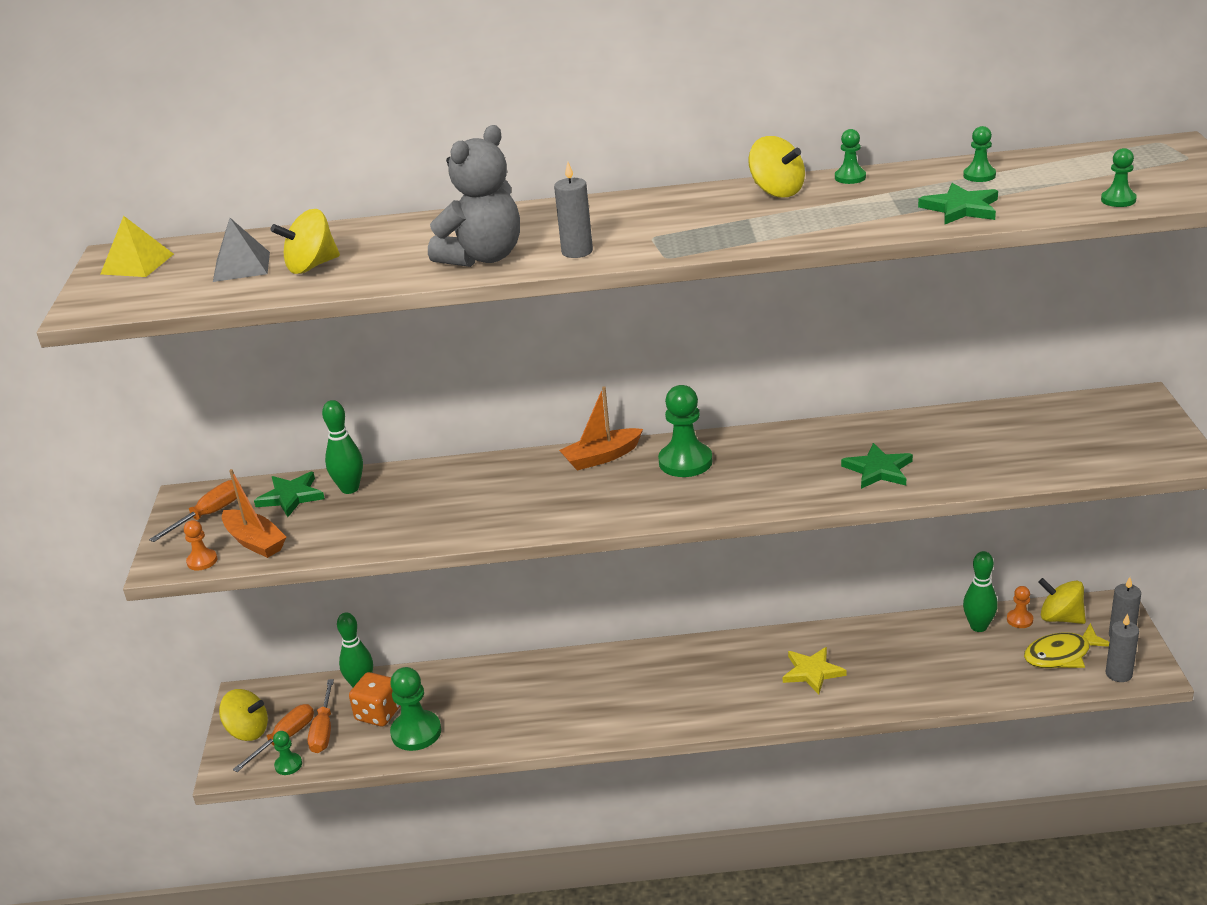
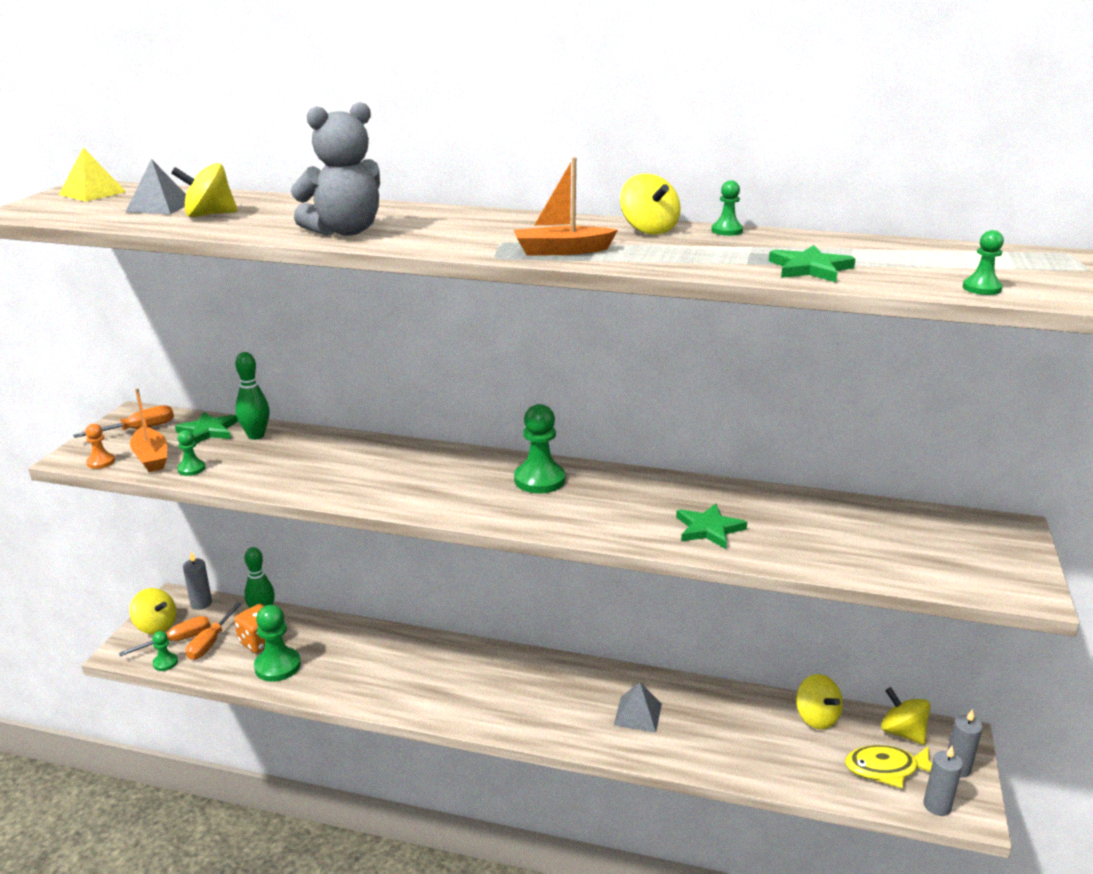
camera: 15 degrees right, 5 degrees down
(577, 252) = (425, 241): grey candle -> grey candle (201, 603)
(602, 457) = (472, 459): orange boat -> orange boat (562, 251)
(812, 672) = (638, 714): yellow star -> grey pyramid
(978, 626) = (816, 717): green bowling pin -> yellow spinning top
(979, 175) = (853, 248): green pawn -> green pawn (191, 469)
(1019, 620) = (860, 723): orange pawn -> none

